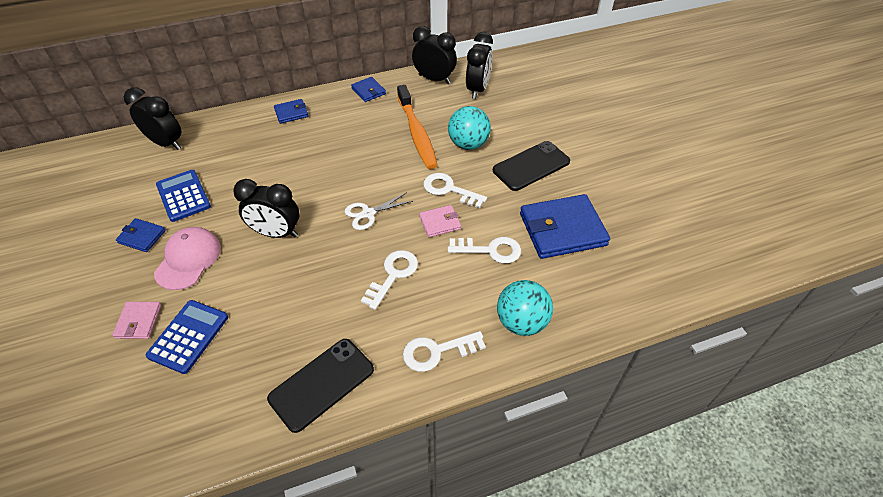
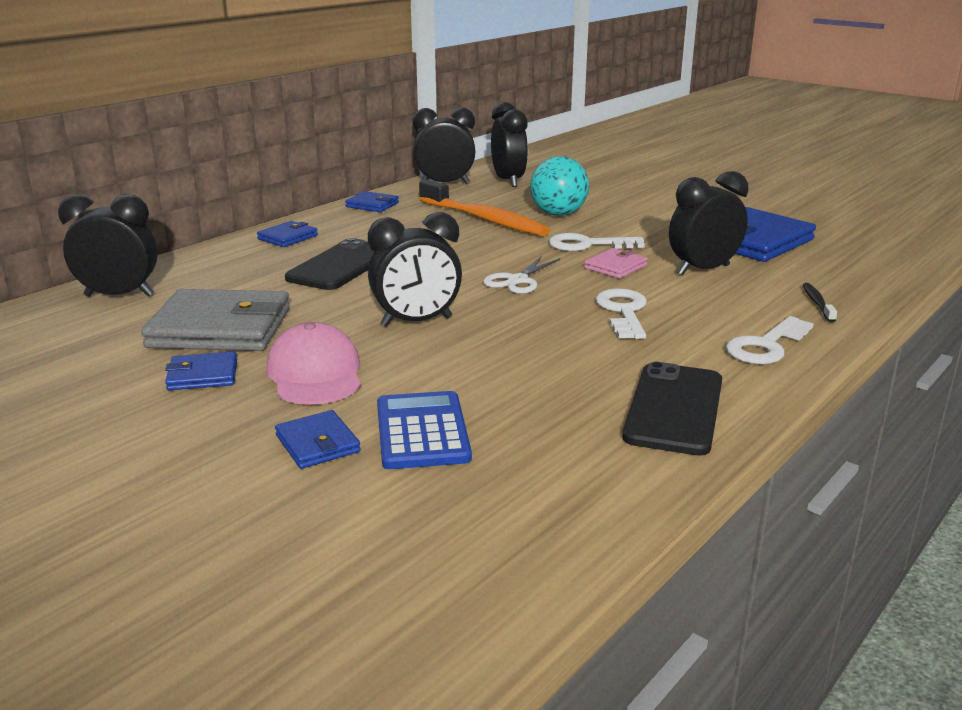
camera: 30 degrees left, 25 degrees down
(138, 321) = (317, 444): pink wallet -> blue wallet
(183, 196) = (220, 328): blue calculator -> grey wallet
(490, 250) = (703, 270): white key -> black clock
(521, 322) = (817, 303): turquoise ball -> black toothbrush
(531, 166) = (652, 213): black phone -> black phone (341, 266)

